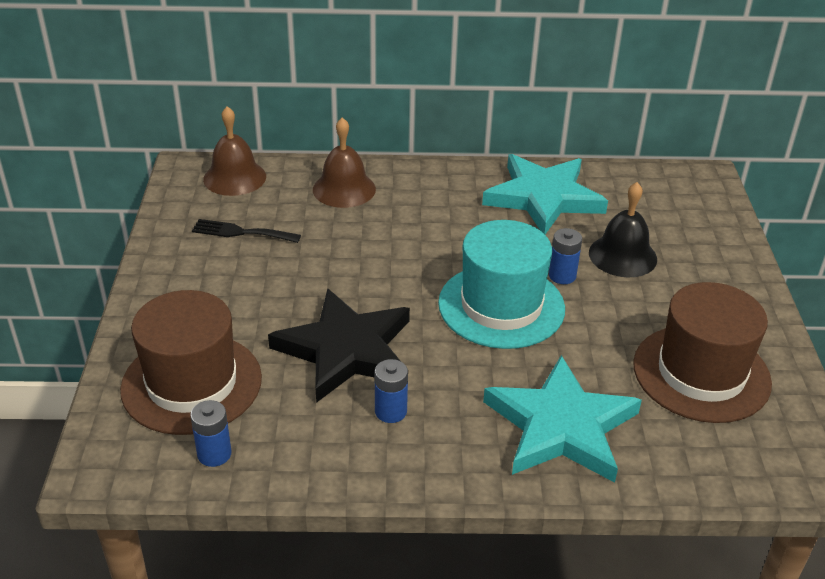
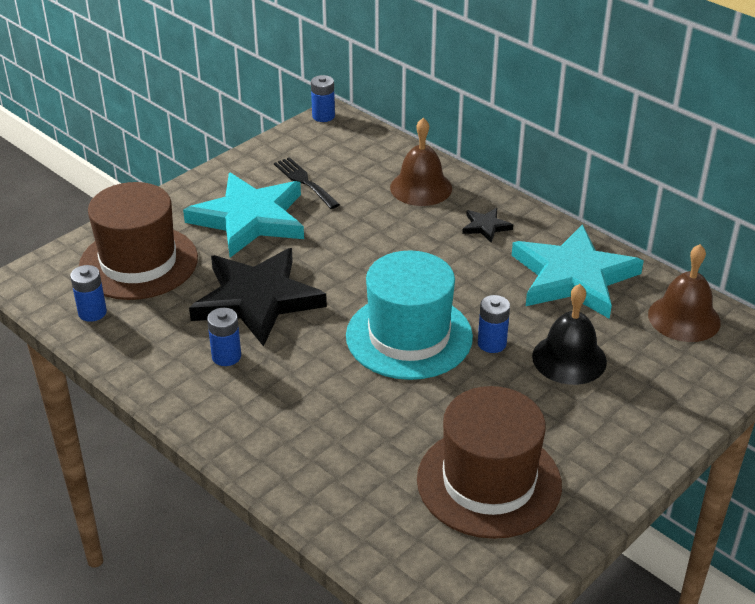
camera: 45 degrees right, 0 degrees up
(177, 171) = (323, 116): none -> blue battery
(234, 177) = (355, 140): brown bell -> brown bell (684, 318)
(434, 193) = (485, 226): none -> black star
(561, 426) = (322, 442): turquoise star -> turquoise star (250, 219)

